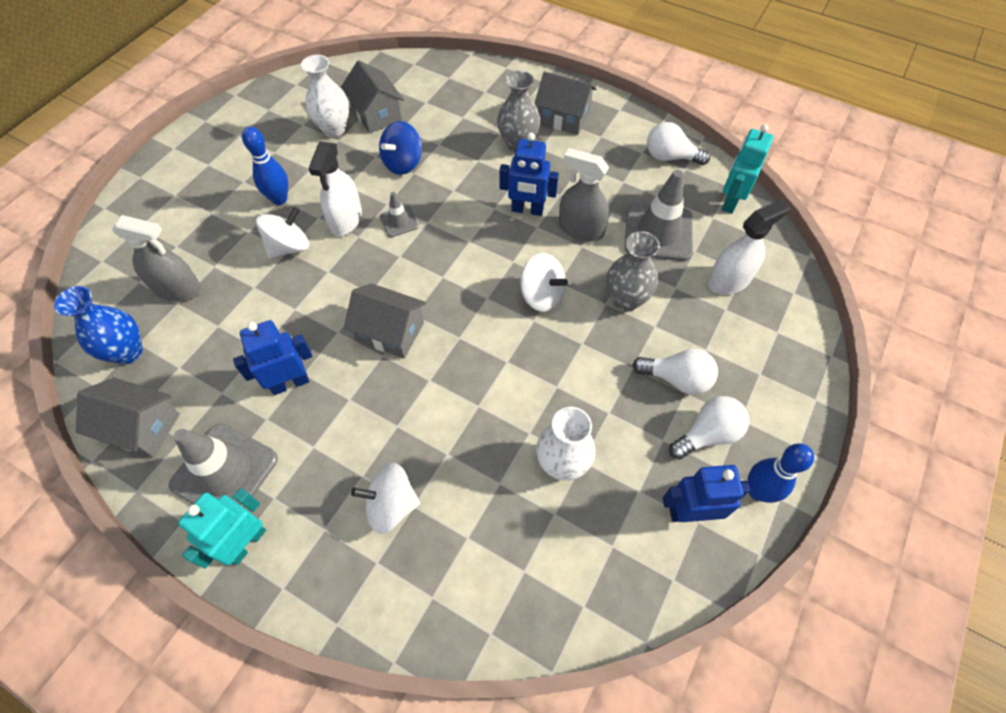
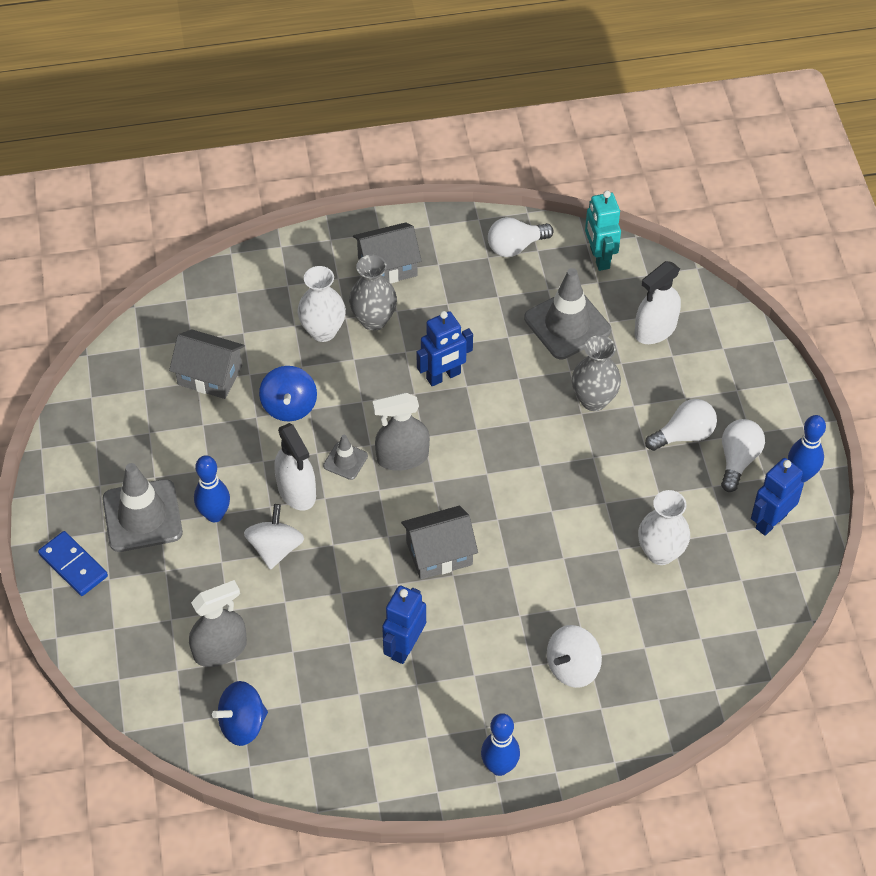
camera: 40 degrees left, 5 degrees down
(128, 352) = (242, 724): blue vase -> blue spinning top
(142, 427) = (326, 762): grey house -> none
(167, 172) = (73, 565): none -> blue domino
(225, 472) = (429, 739): grey traffic cone -> grey traffic cone (142, 516)
(246, 543) = (499, 767): turquoise robot -> blue bowling pin
(334, 129) = (186, 416): white vase -> white vase (323, 331)
(542, 295) = (527, 441): white spinning top -> none
(581, 229) = (504, 363): grey spray bottle -> grey spray bottle (402, 457)
(729, 280) = (655, 329): white spray bottle -> white spray bottle turned 150 degrees counterclockwise

